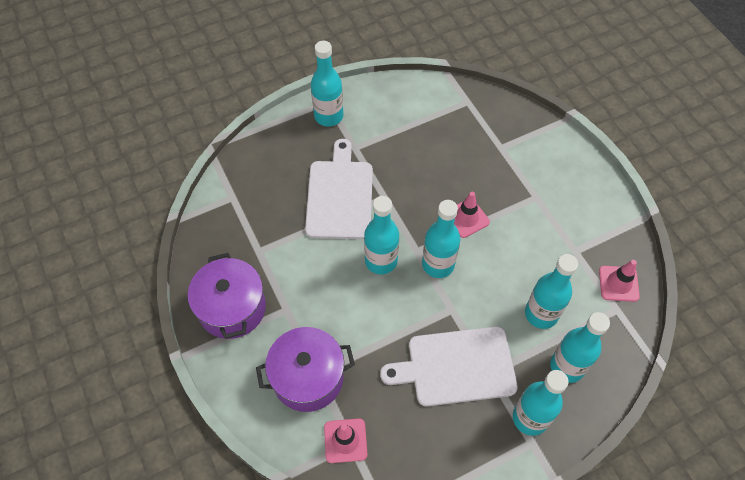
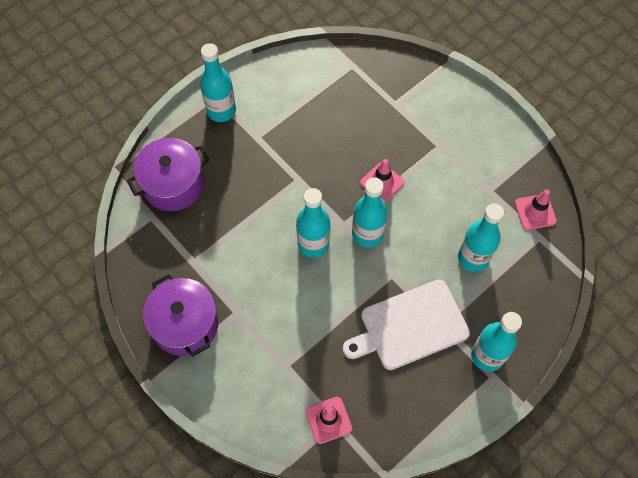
camera: 15 degrees left, 5 degrees up
(308, 377) = (277, 371): purple pot -> purple pot (173, 185)
(339, 196) = (255, 189): white cutting board -> none
(567, 366) = (508, 300): turquoise bottle -> none

